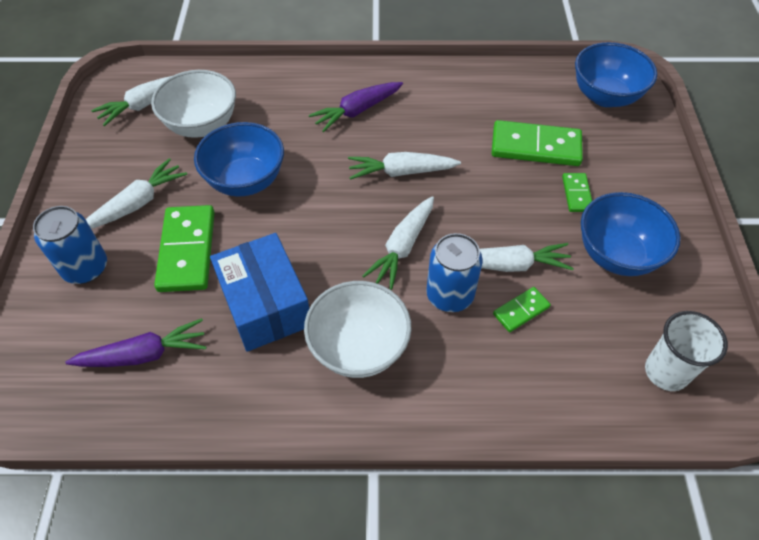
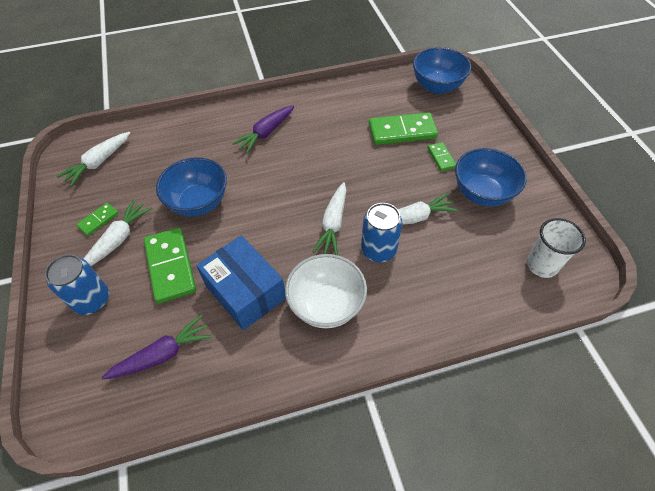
camera: 15 degrees left, 0 degrees up
(202, 125) = (150, 169): white bowl -> none
(401, 172) = (313, 170): white carrot -> none
(521, 310) = (431, 248): green domino -> green domino (98, 220)

